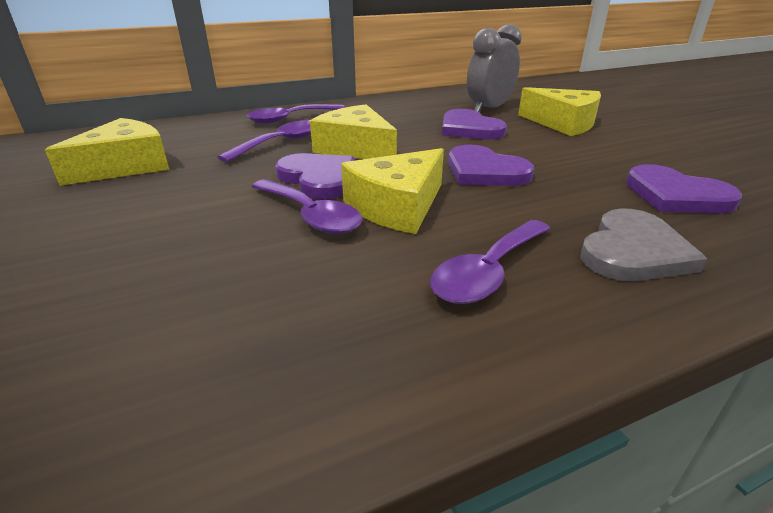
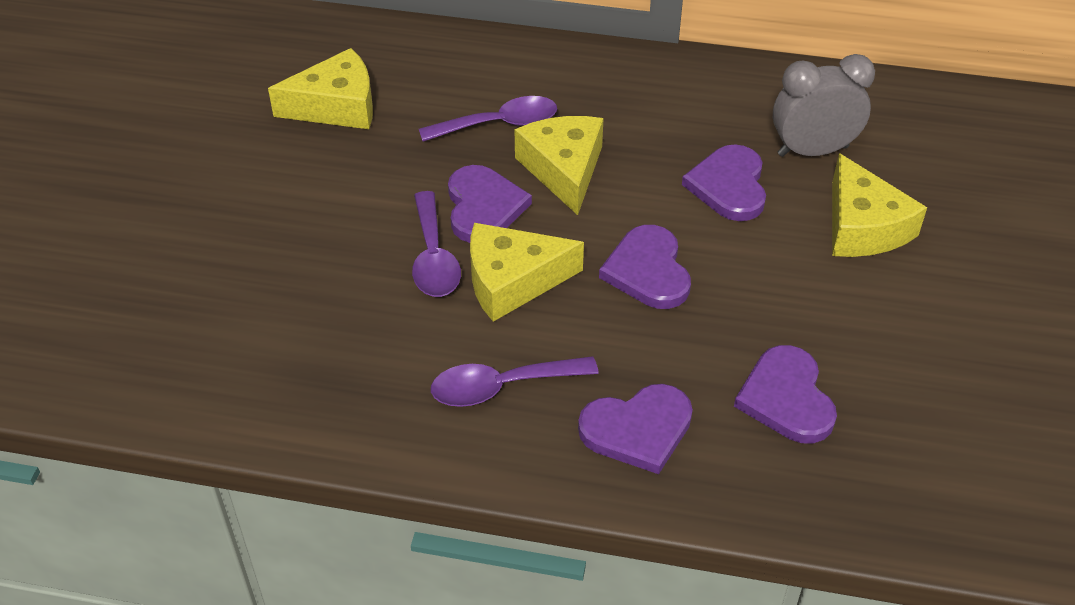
camera: 35 degrees right, 15 degrees up
(291, 119) = (550, 73): purple spoon -> none
(633, 251) = (638, 429): grey heart -> purple heart

